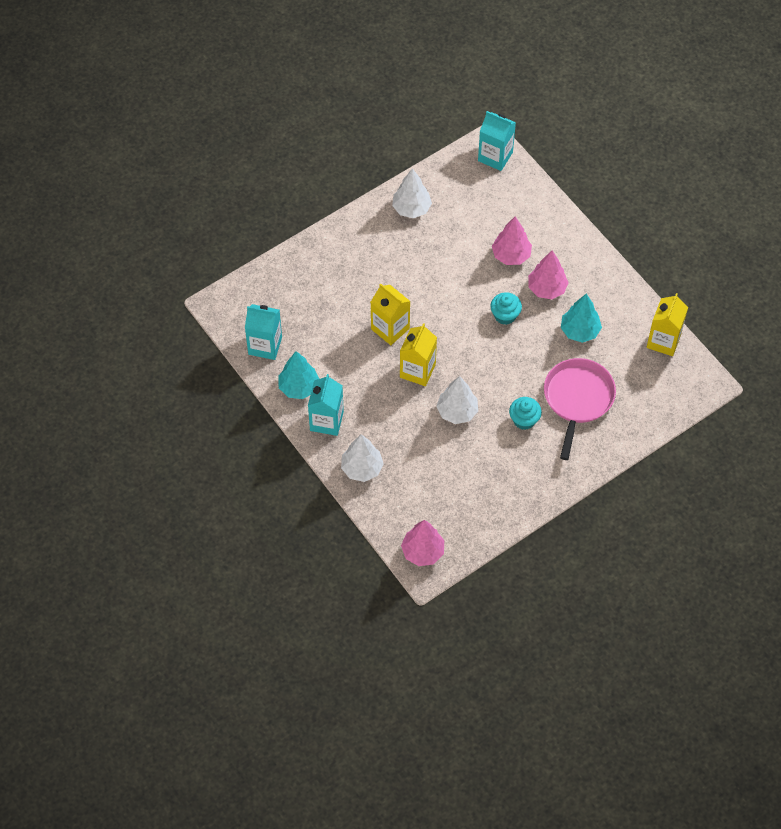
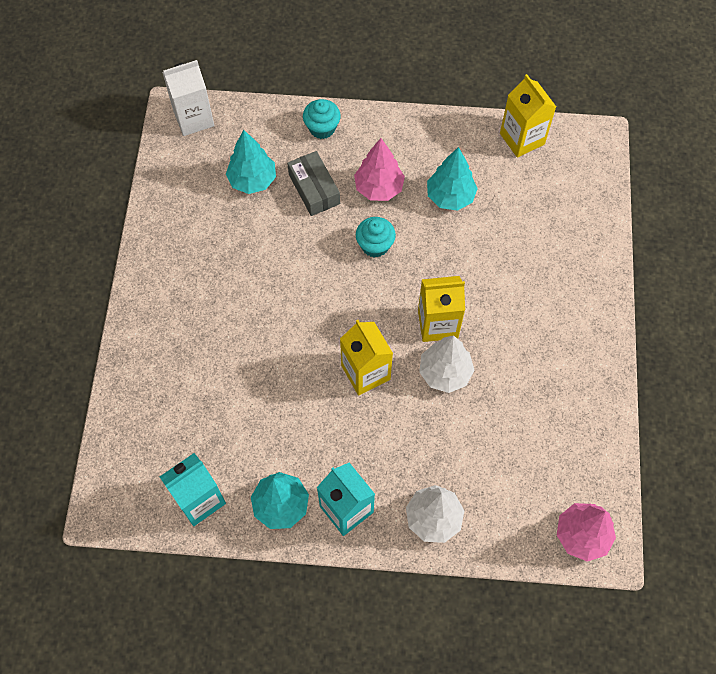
camera: 50 degrees left, 5 degrees up
(390, 329) = (294, 360): yellow carton -> yellow carton (438, 324)
(411, 208) = (177, 233): white tree -> none
(484, 219) = (252, 180): none -> turquoise tree
(495, 156) = (193, 118): turquoise carton -> white carton
(511, 255) = (314, 189): pink tree -> grey box
(524, 420) = (506, 319): turquoise cupcake -> turquoise cupcake (322, 128)
(577, 399) = (522, 255): pink pan -> none

